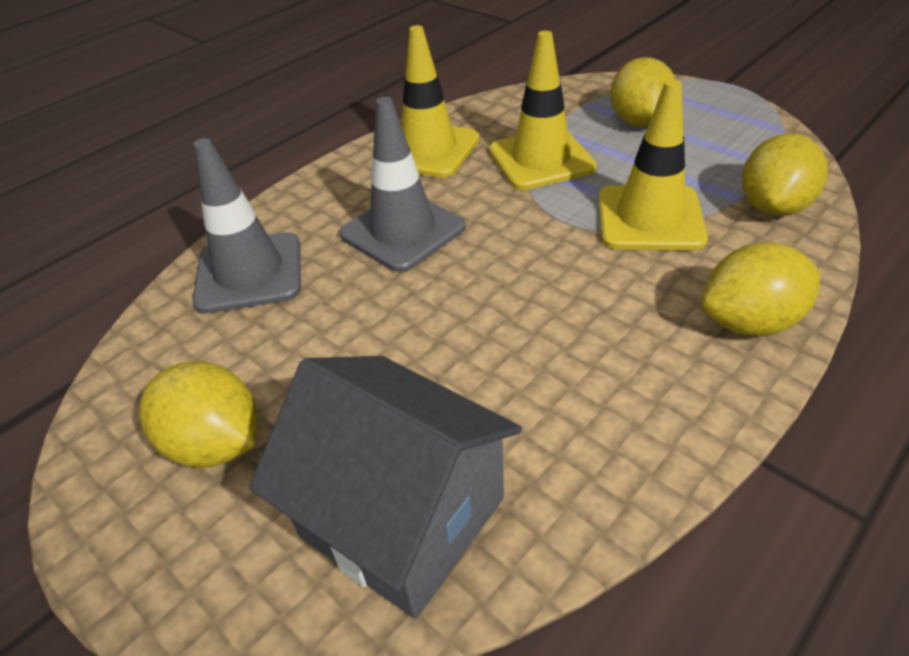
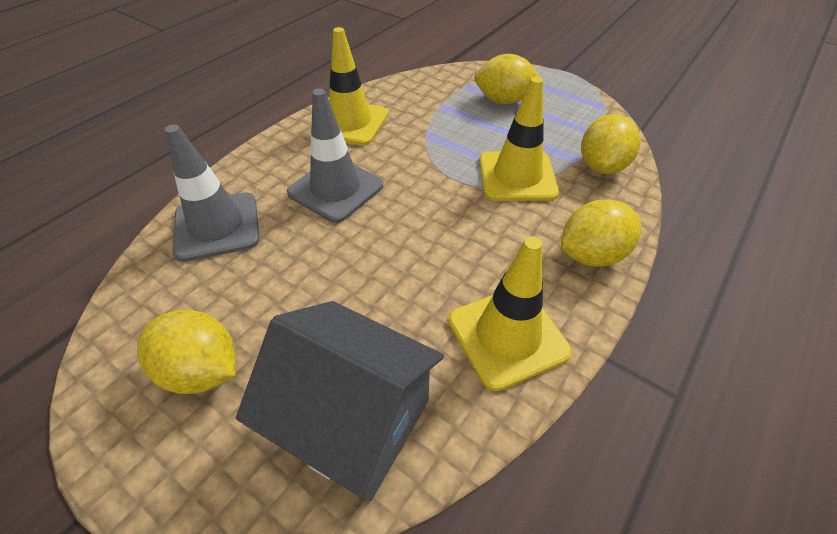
camera: 10 degrees left, 5 degrees up
(541, 159) = (435, 130): yellow traffic cone -> yellow traffic cone (507, 336)
(639, 122) = (504, 100): yellow lemon -> yellow lemon turned 75 degrees counterclockwise

